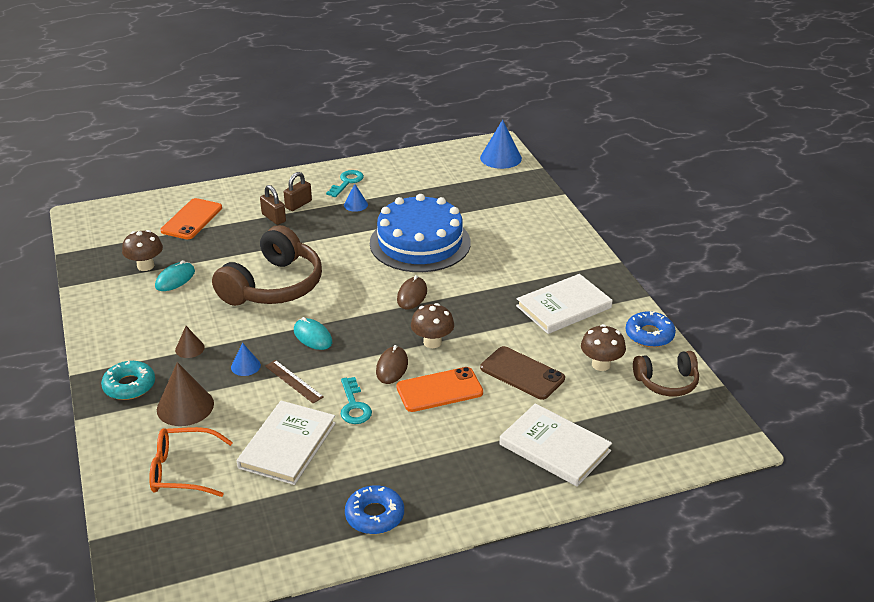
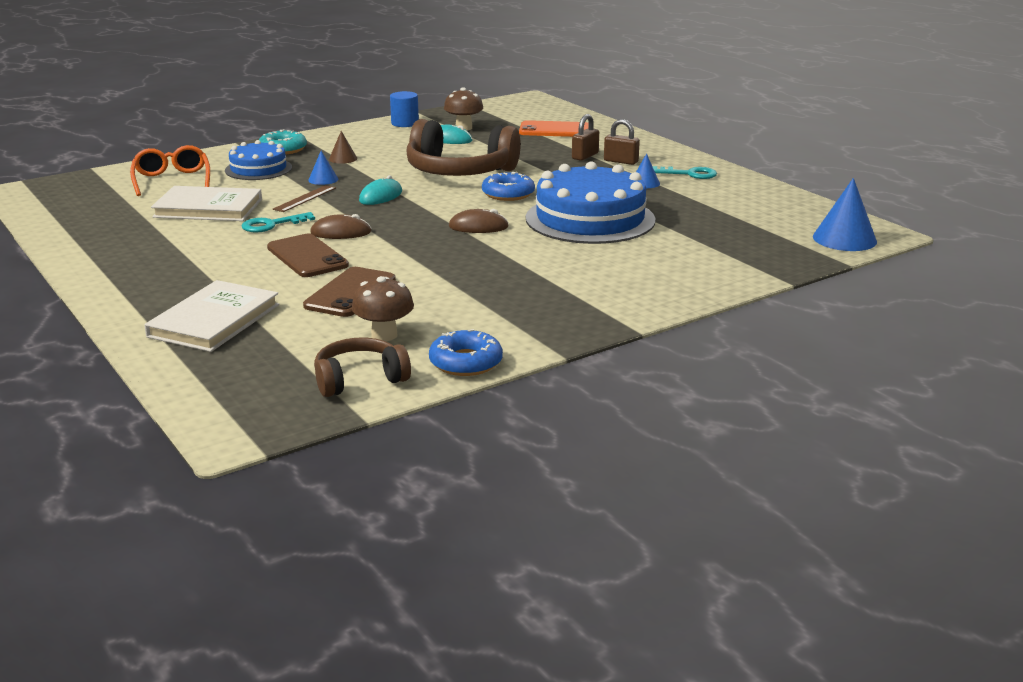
camera: 75 degrees right, 10 degrees down
(101, 298) = (405, 123): none -> blue cylinder
(185, 406) = (258, 169): brown cone -> blue cake
(374, 515) = (108, 251): blue donut -> blue donut (508, 194)
(432, 342) = (393, 245): brown mushroom -> none
(439, 390) = (307, 256): orange phone -> brown phone
(564, 307) = (501, 304): white book -> none
(666, 382) = (359, 379): brown headphones -> brown headphones turned 90 degrees clockwise

